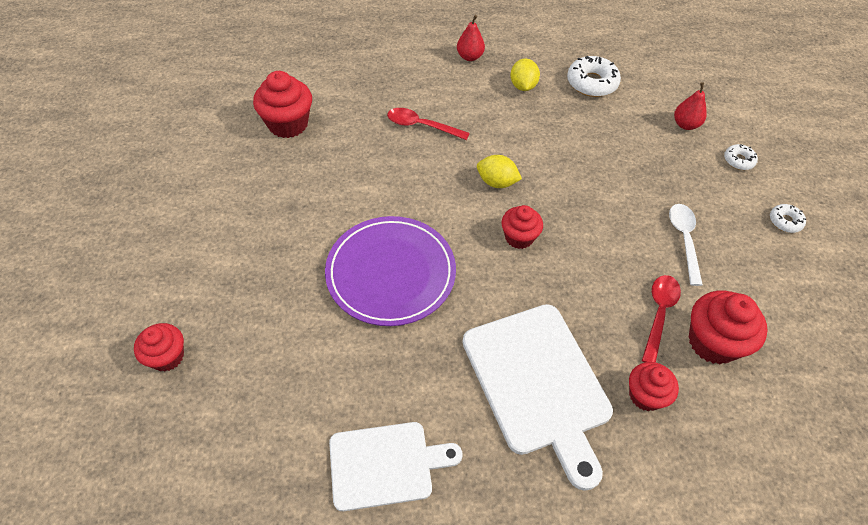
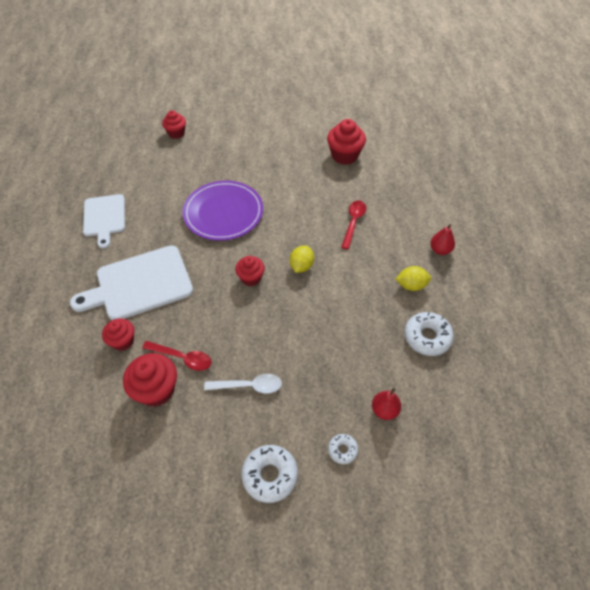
camera: 90 degrees right, 0 degrees up
(785, 221) = (270, 475): white donut -> white donut, size x1.81

